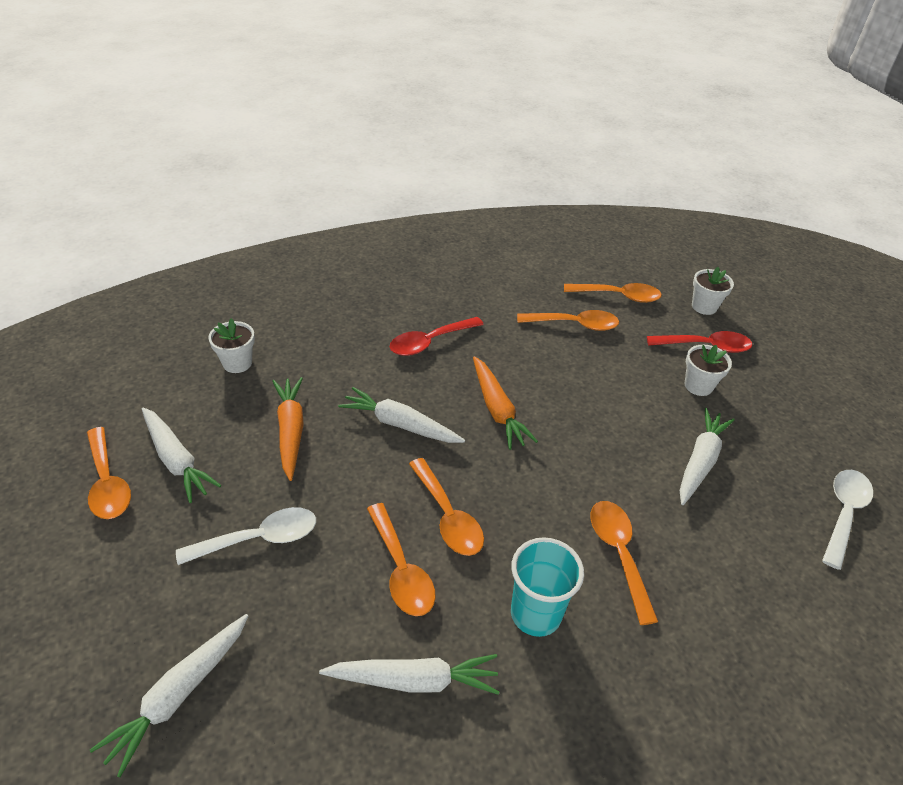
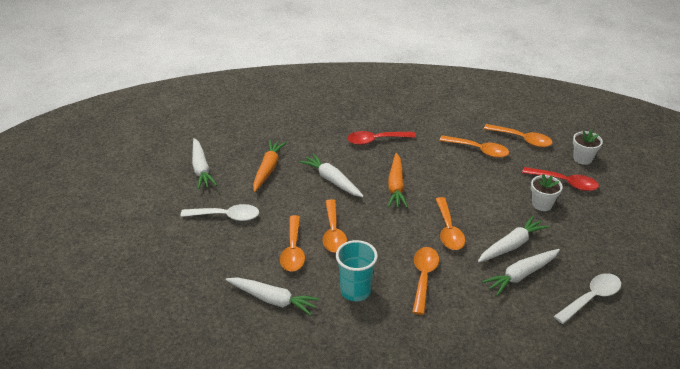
camera: 25 degrees right, 5 degrees down
(108, 483) = (163, 171): orange spoon -> orange spoon (448, 230)
(179, 694) = (157, 271): white carrot -> white carrot (521, 275)
(237, 363) = (256, 128): white flower pot -> none

